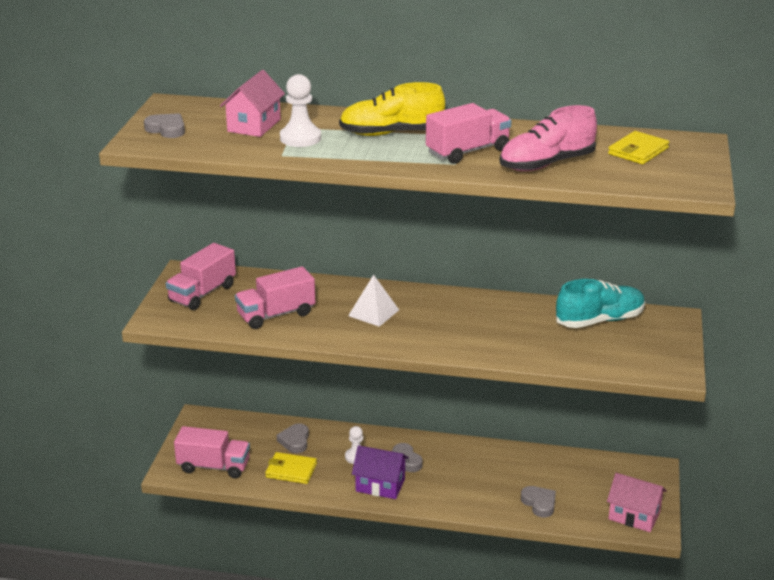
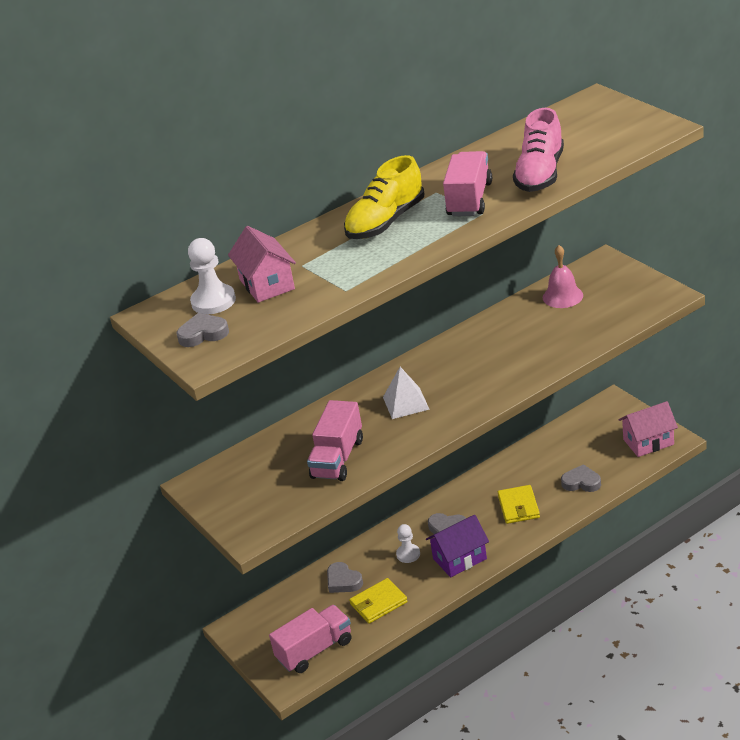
camera: 40 degrees left, 5 degrees up
(202, 293) = (246, 488): pink truck -> none
(300, 138) = (328, 269): white pawn -> white pawn (213, 301)
(599, 320) = (562, 296): turquoise shoe -> pink bell
(638, 151) = (574, 128): yellow wallet -> yellow wallet (518, 507)

